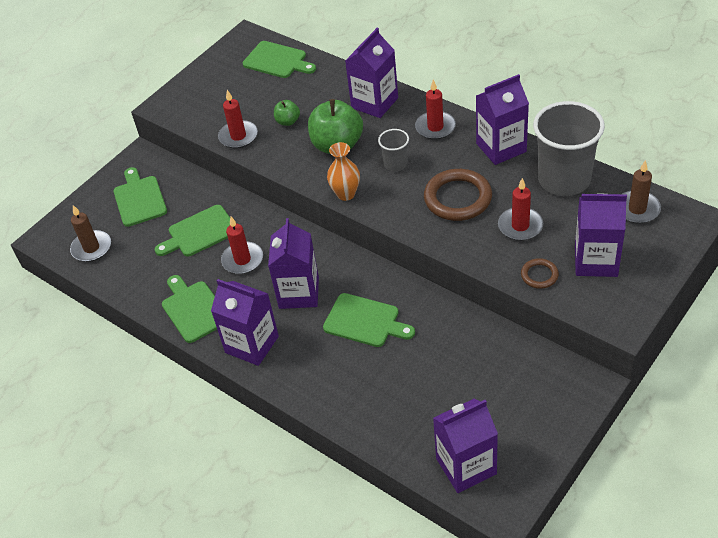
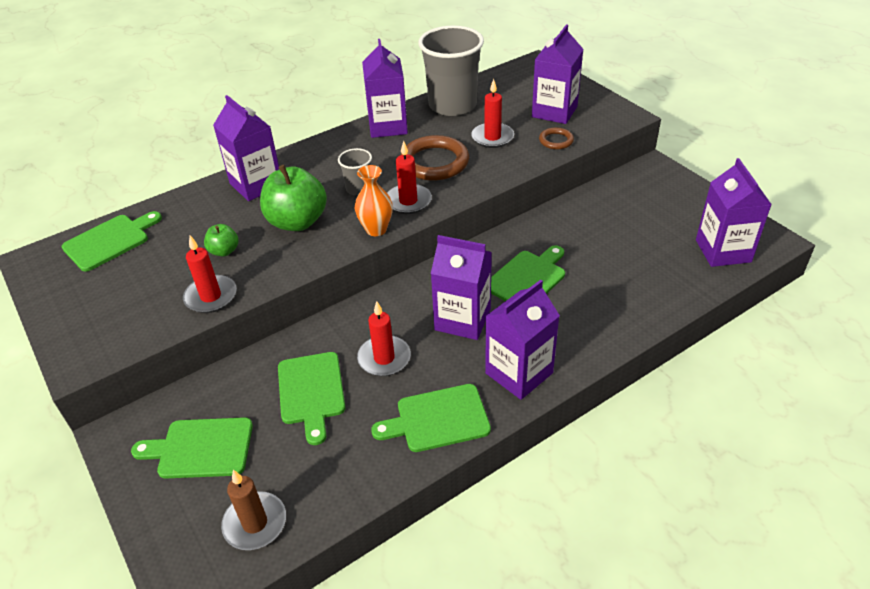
camera: 75 degrees left, 5 degrees down
(435, 127) = (328, 155): red candle -> red candle (408, 201)
(637, 209) = (509, 82): brown candle -> none

